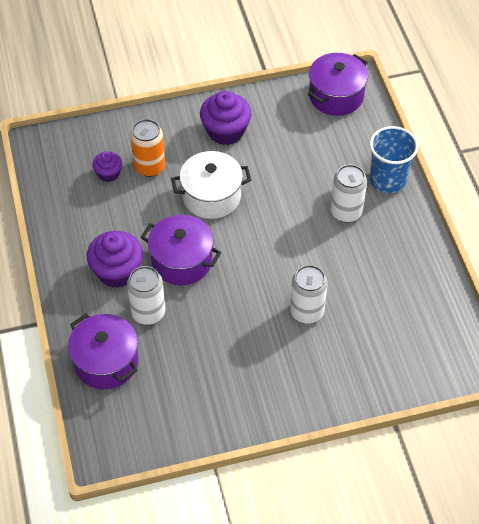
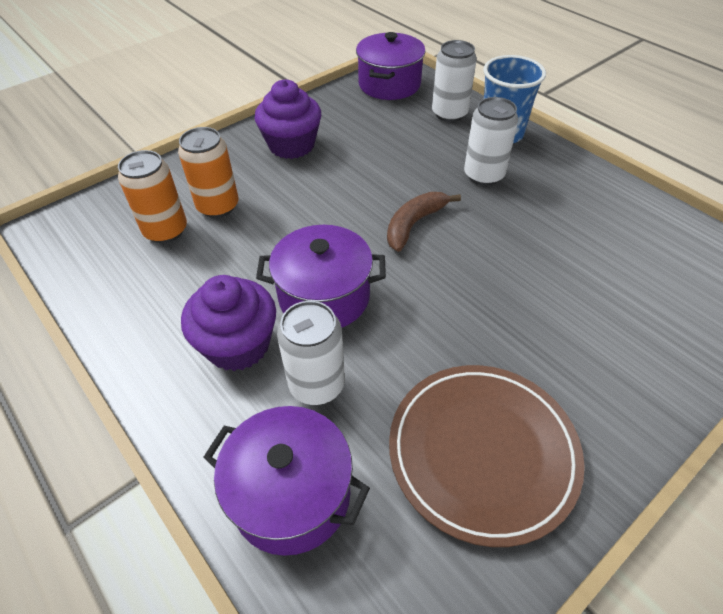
camera: 25 degrees left, 5 degrees down
(108, 174) = (165, 230): purple cupcake -> orange can
(211, 196) = (316, 211): white pot -> none
(213, 384) = (482, 452): none -> brown plate
(269, 232) = (414, 224): none -> brown banana
(307, 311) = (529, 295): white can -> white can (449, 113)

